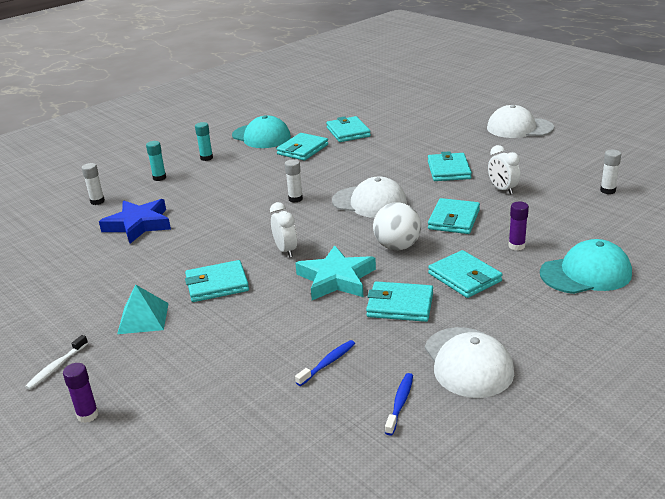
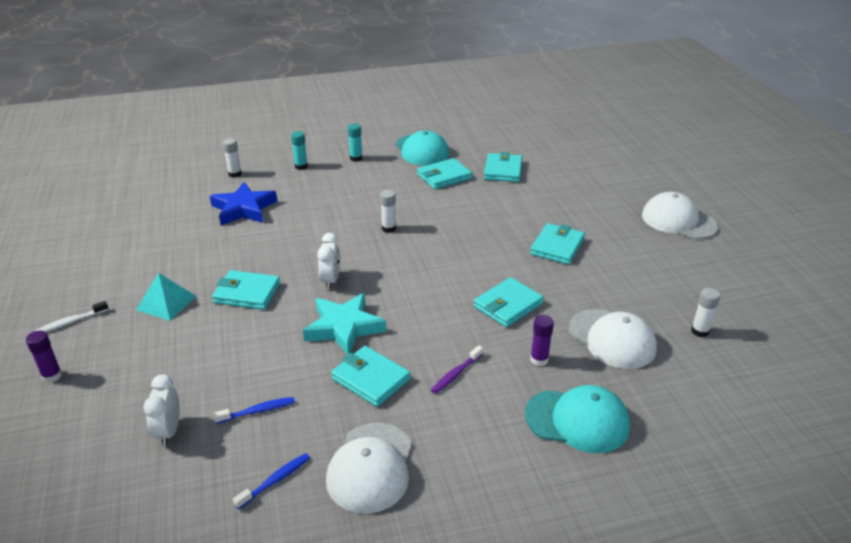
camera: 25 degrees right, 5 degrees up
(369, 202) = (449, 256): white cap -> white cap (612, 339)
(397, 246) = (427, 315): white ball -> none
(464, 277) = (455, 374): turquoise wallet -> purple toothbrush
(502, 189) = (589, 288): white clock -> white clock (169, 431)

